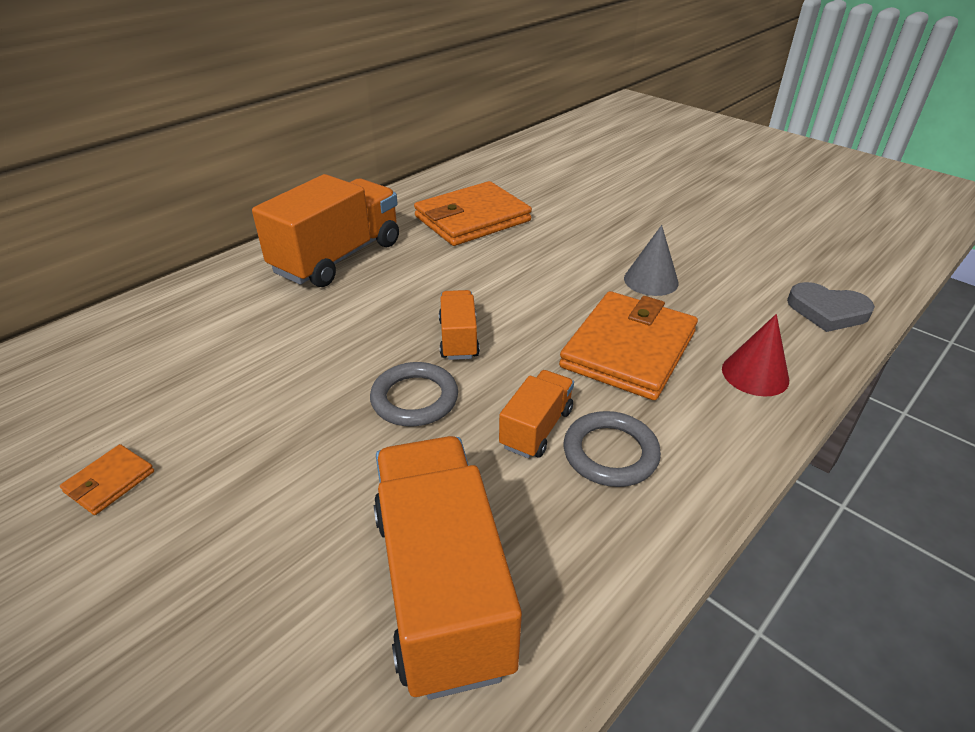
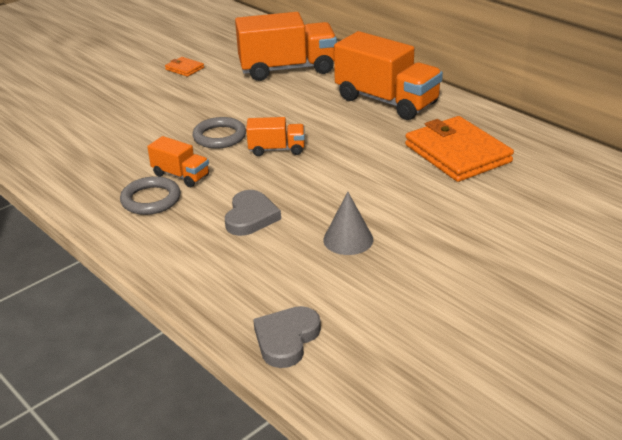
camera: 95 degrees right, 5 degrees down
(442, 586) = (88, 148): orange truck -> orange truck (287, 69)
(628, 349) = (250, 217): orange wallet -> grey heart
(755, 374) = (207, 272): red cone -> none

